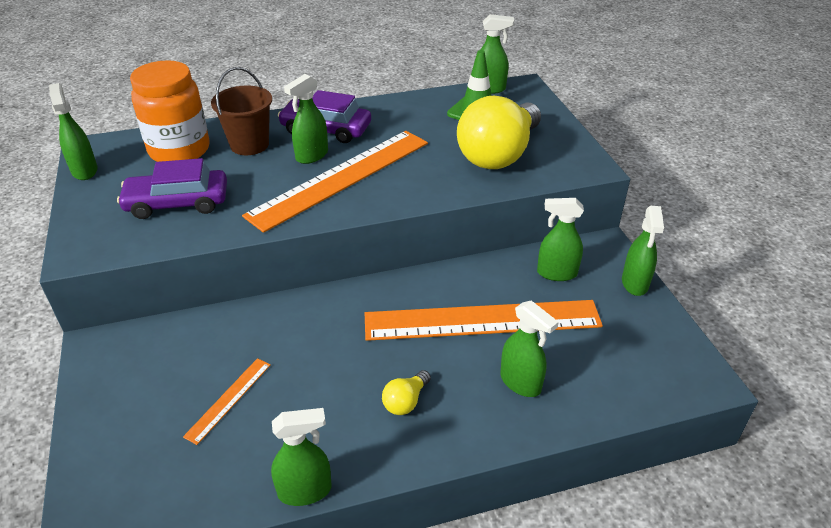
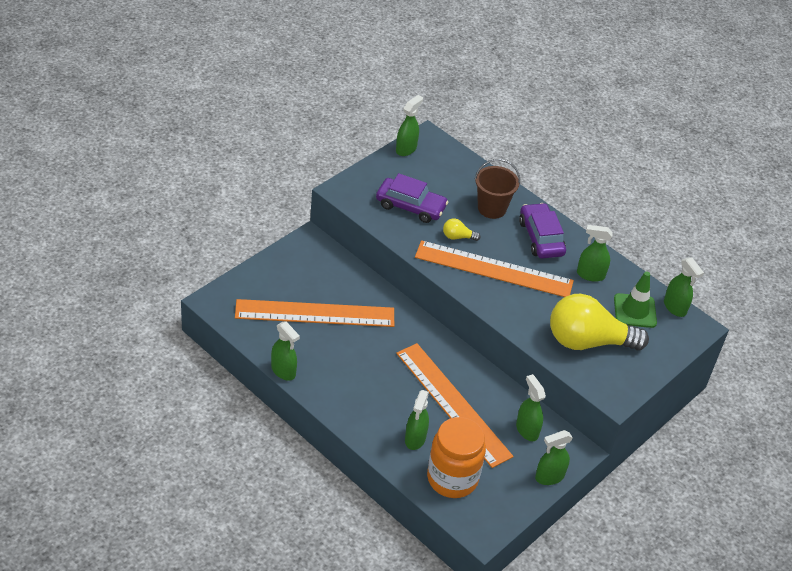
camera: 55 degrees right, 5 degrees up
(177, 203) = (410, 206): purple car -> purple car turned 150 degrees clockwise
(179, 150) = (459, 179): orange jar -> orange jar (452, 478)
(228, 399) = (315, 313): orange ruler -> orange ruler, size x2.32
(311, 156) = (505, 244): green spray bottle -> green spray bottle (590, 275)
(405, 401) = (365, 390): yellow light bulb -> yellow light bulb (458, 237)

